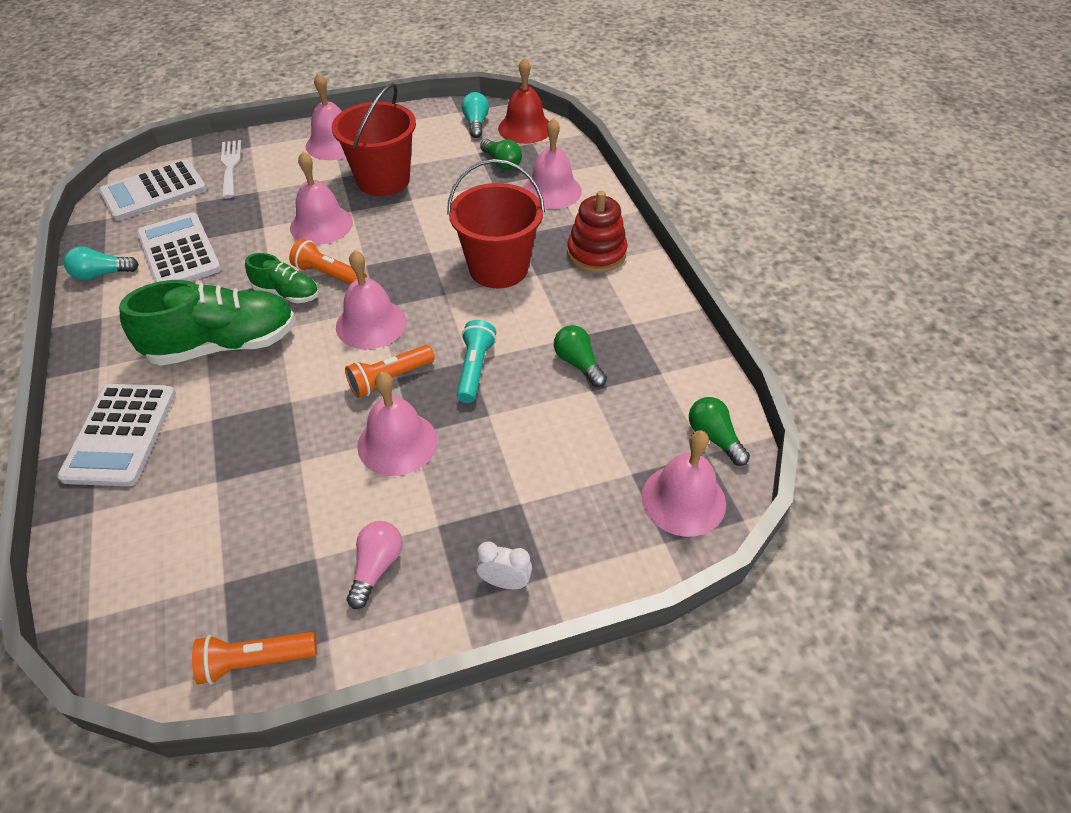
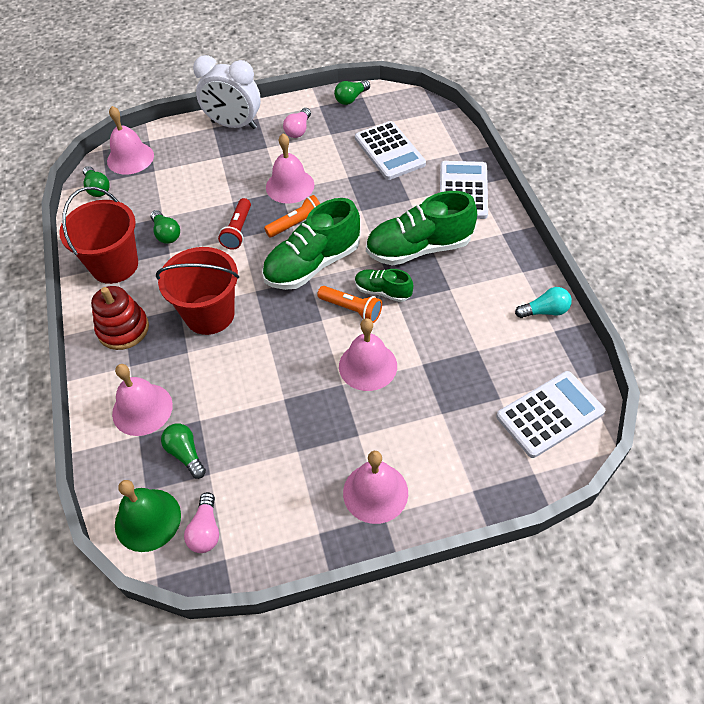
camera: 175 degrees left, 5 degrees up
(179, 252) = (489, 335): white calculator -> white calculator (389, 151)
(230, 166) = (484, 454): white fork -> none
(255, 661) = (351, 98): orange flashlight -> green light bulb
(371, 324) = (312, 265): pink bell -> green shoe
(383, 180) = (313, 428): red bucket -> red bucket (114, 265)
(475, 369) = (238, 230): turquoise flashlight -> red flashlight
(476, 124) = (206, 530): turquoise light bulb -> pink light bulb
(505, 582) = (234, 125): white clock -> white clock, size x2.27
(525, 128) = (147, 519): red bell -> green bell

